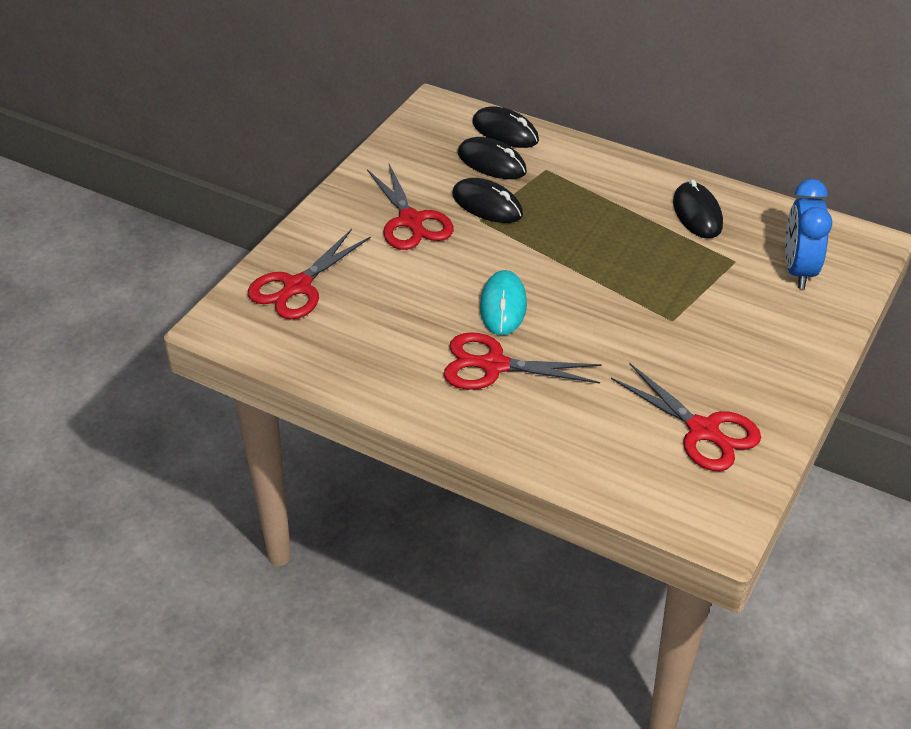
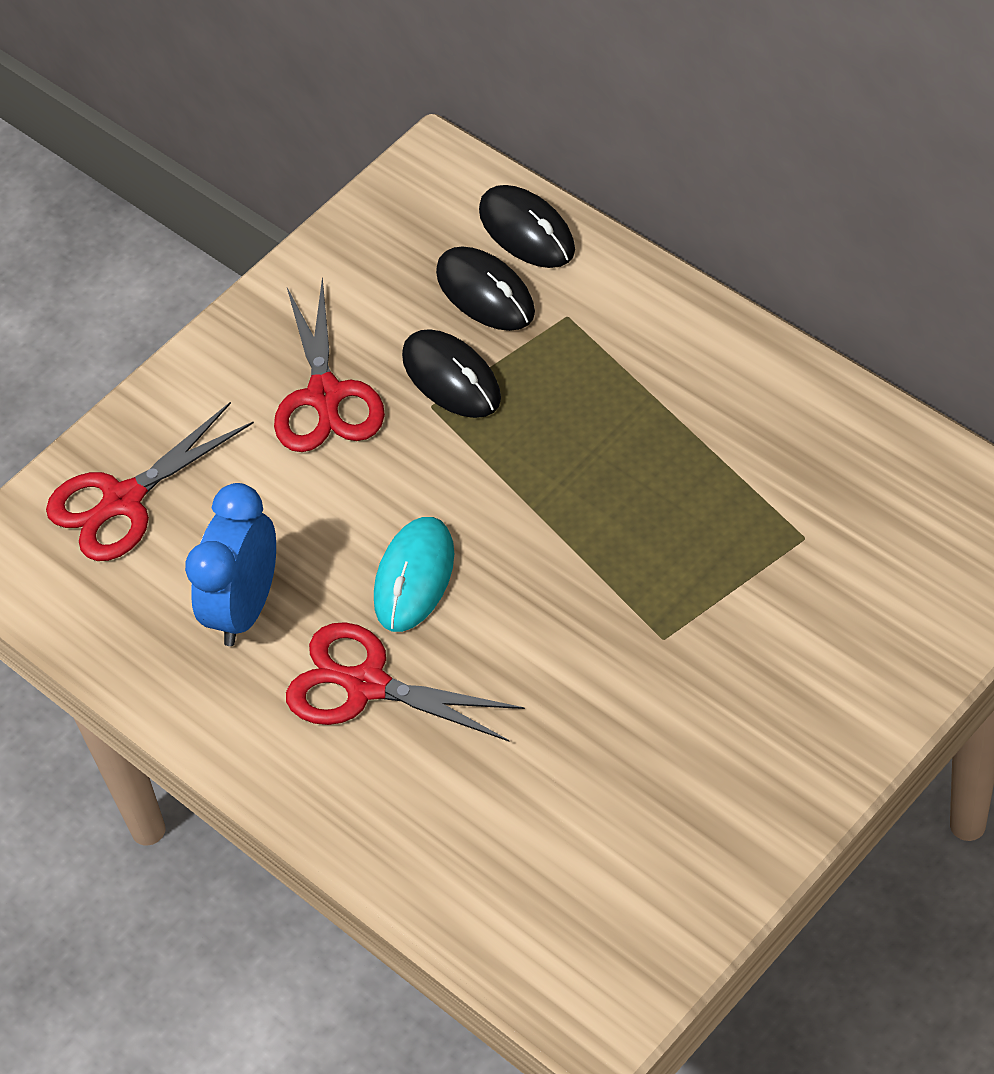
camera: 20 degrees right, 10 degrees up
(697, 214) = (778, 436): black mouse -> none
(703, 431) = (636, 847): red scissors -> none
(798, 270) = (899, 569): blue clock -> blue clock (246, 608)

